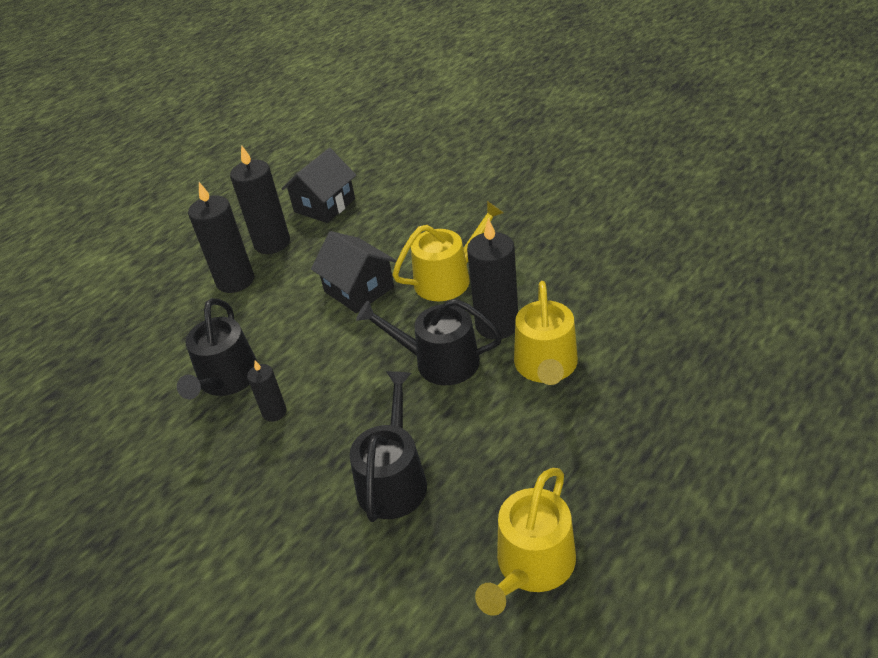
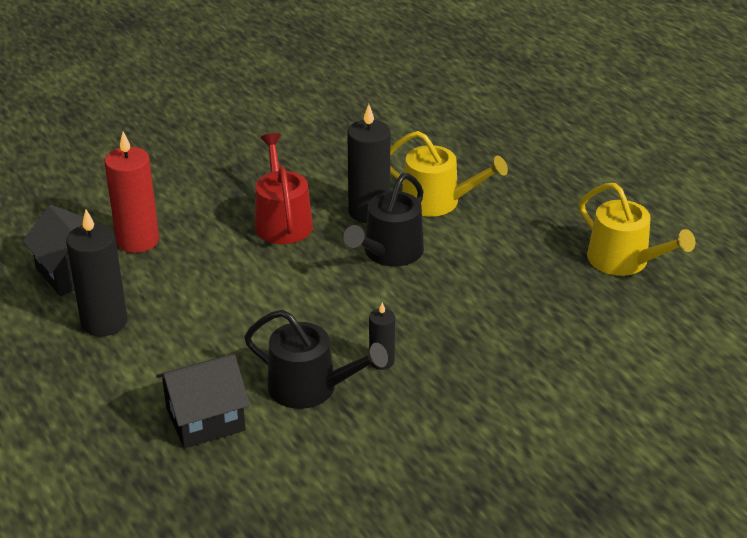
camera: 75 degrees left, 5 degrees down
(235, 281) = (148, 360): black candle -> none
(359, 289) = (247, 277): black house -> black house (205, 419)
(378, 217) = (138, 241): none -> red candle
(393, 479) = (507, 306): black watering can -> none
(448, 278) = (282, 221): yellow watering can -> red watering can

